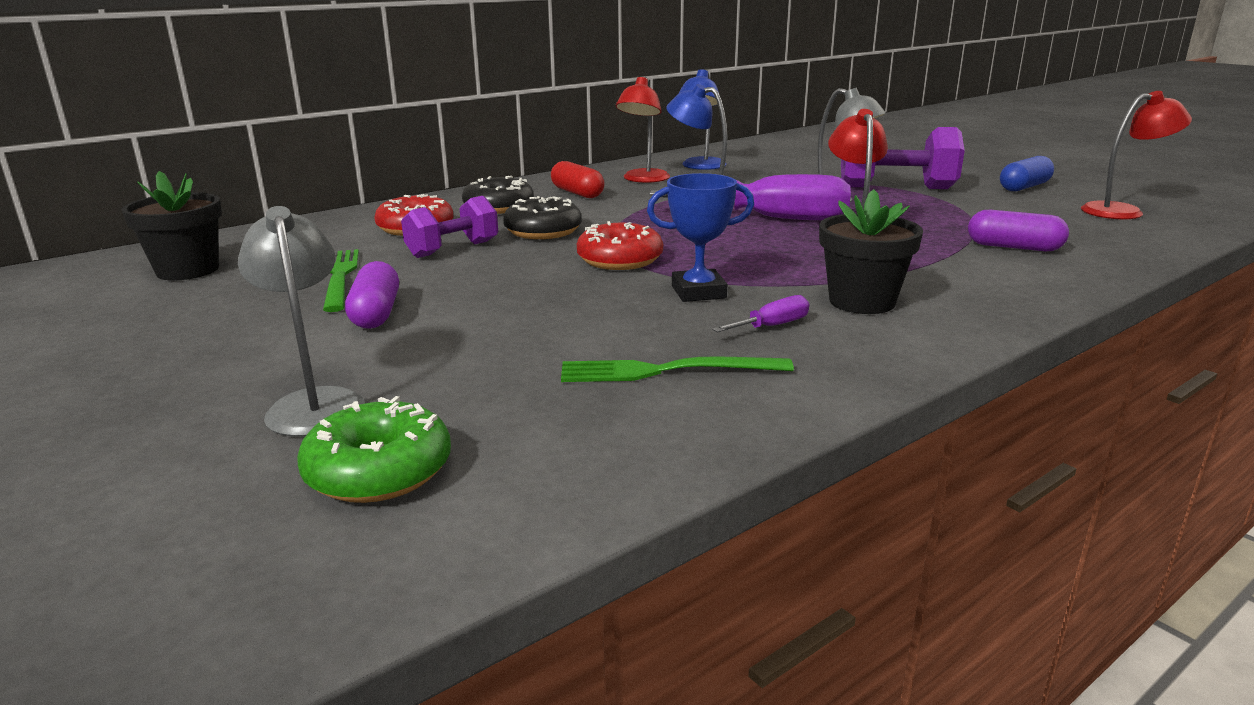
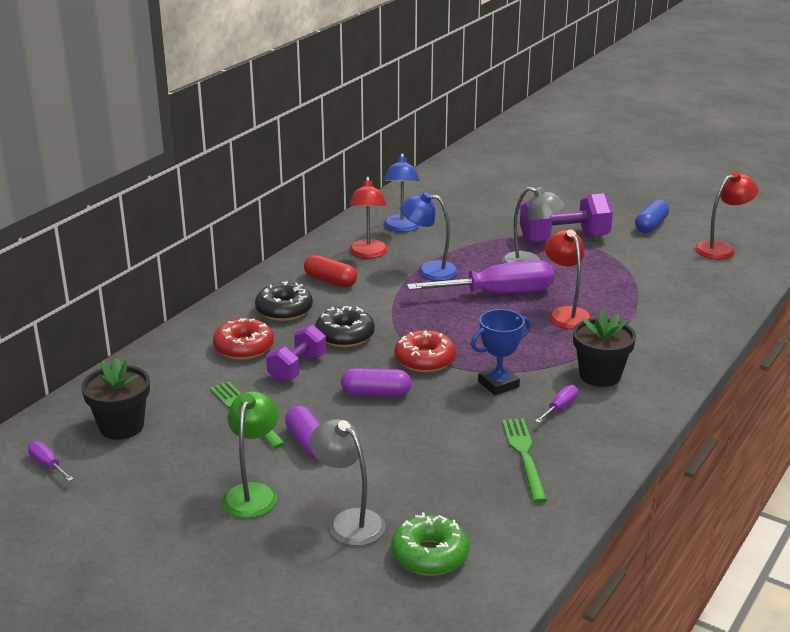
camera: 20 degrees left, 5 degrees up
(57, 290) = (47, 465): none -> purple screwdriver
(235, 350) = (253, 493): none -> green lamp
(667, 371) = (524, 456): green fork -> green fork turned 105 degrees clockwise
(1014, 247) = (667, 303): purple capsule -> purple capsule (376, 393)

